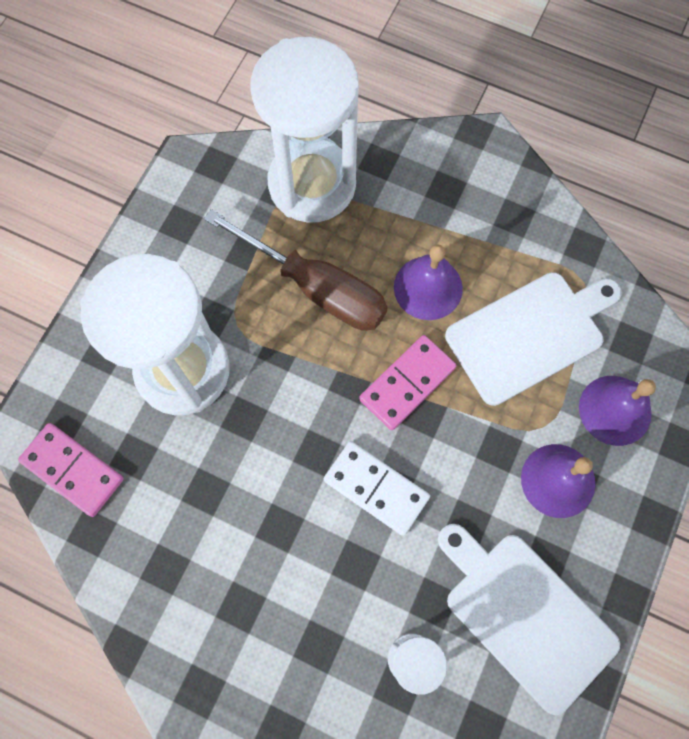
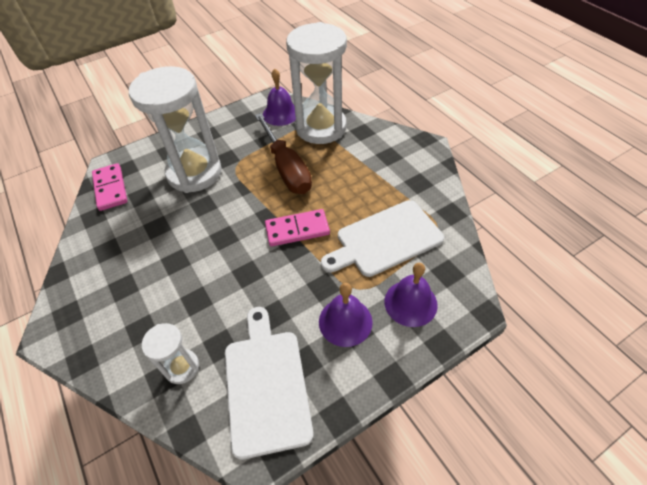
camera: 35 degrees right, 20 degrees down
(376, 489) = (238, 269): white domino -> none
(428, 287) = (344, 193): purple bell -> purple bell (281, 113)
(529, 334) = (385, 239): white cutting board -> white cutting board turned 150 degrees clockwise

